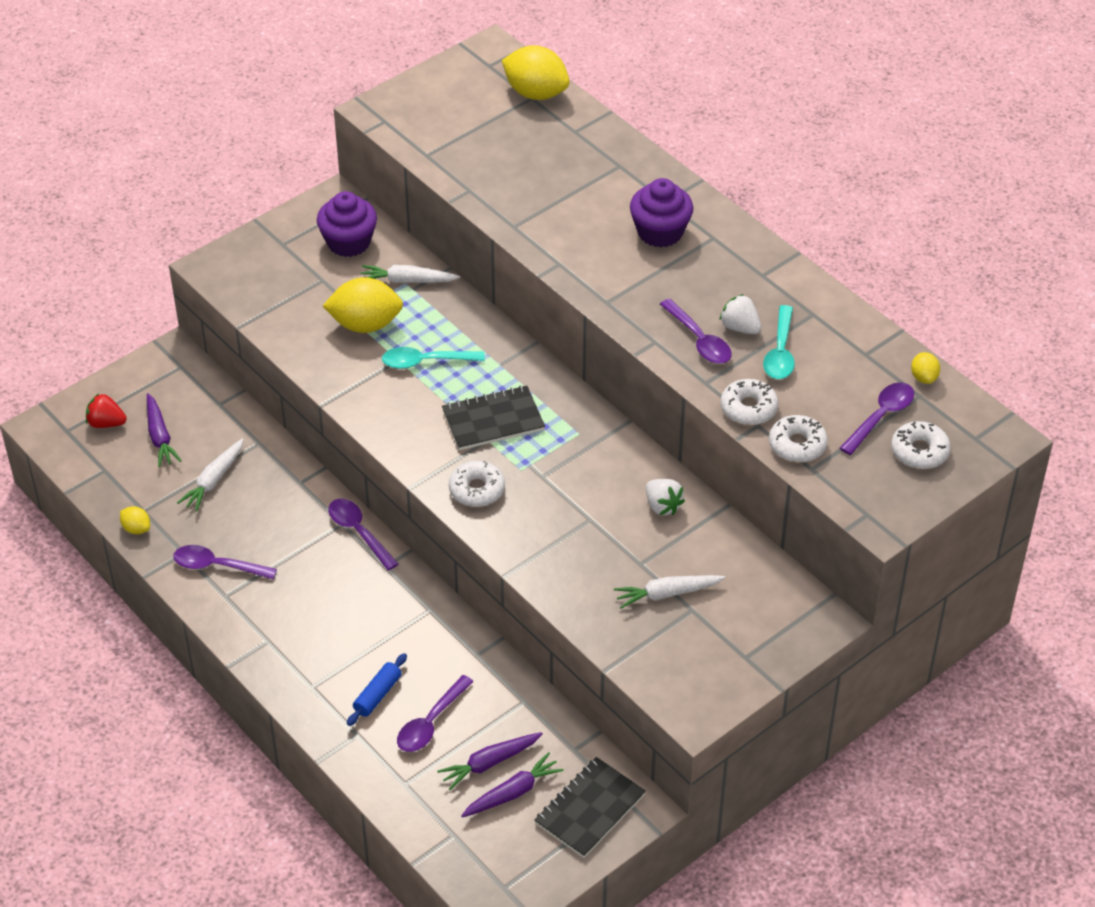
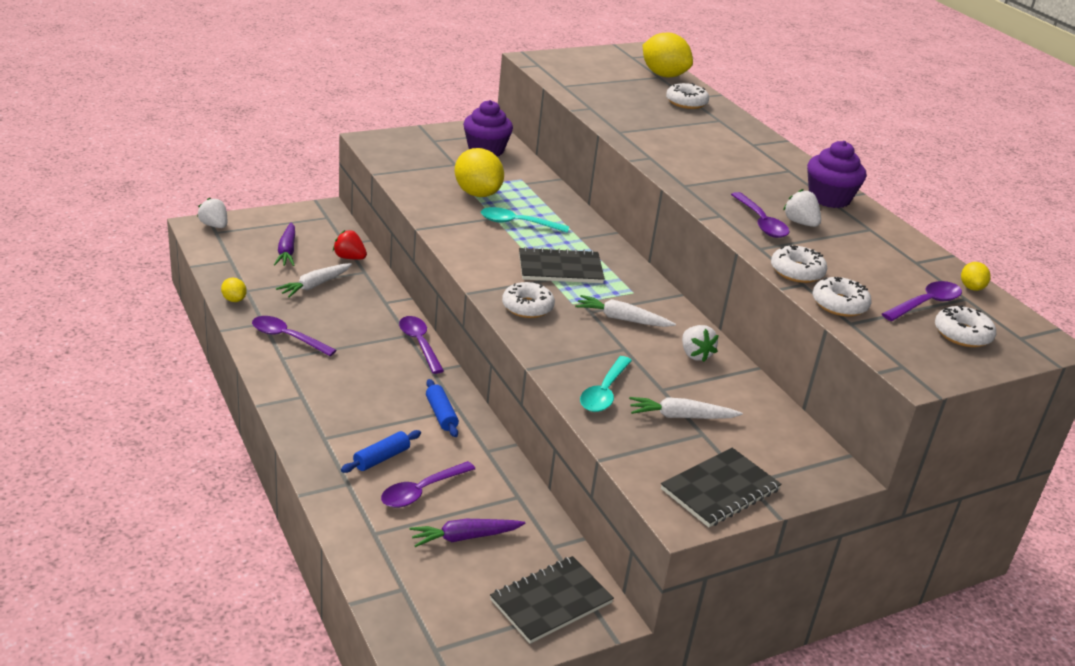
camera: 10 degrees right, 15 degrees down
(59, 420) = (214, 225): none -> white strawberry
(106, 423) = (249, 235): red strawberry -> red strawberry (349, 258)
(365, 324) = (477, 193): yellow lemon -> yellow lemon turned 45 degrees clockwise
(407, 281) = (523, 178): white carrot -> white carrot (622, 319)
(415, 622) = (441, 414): none -> blue rolling pin
(512, 793) = (477, 567): purple carrot -> none
(574, 142) = (686, 102): none -> white donut
(660, 232) = (743, 159): purple cupcake -> purple cupcake (829, 198)
(722, 673) = (720, 489): none -> black notebook
(780, 352) = (835, 244): turquoise spoon -> turquoise spoon (604, 392)

